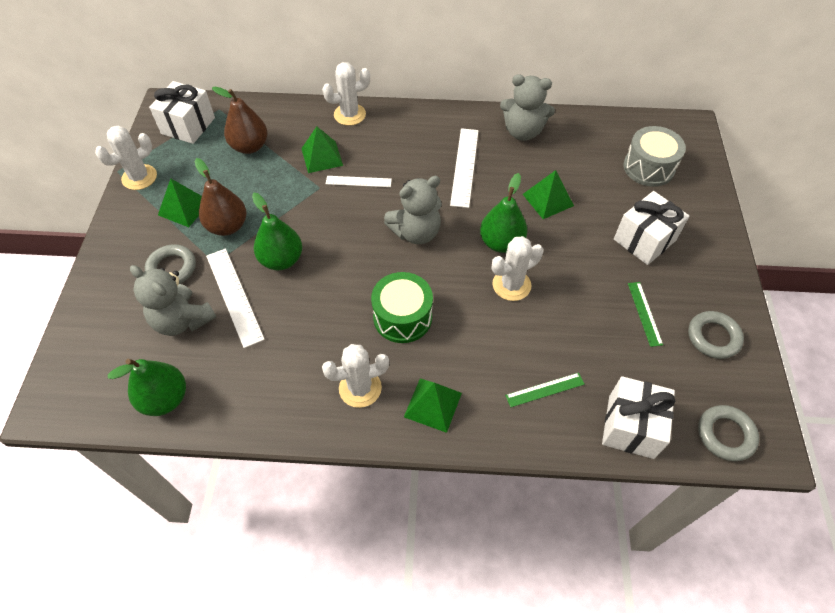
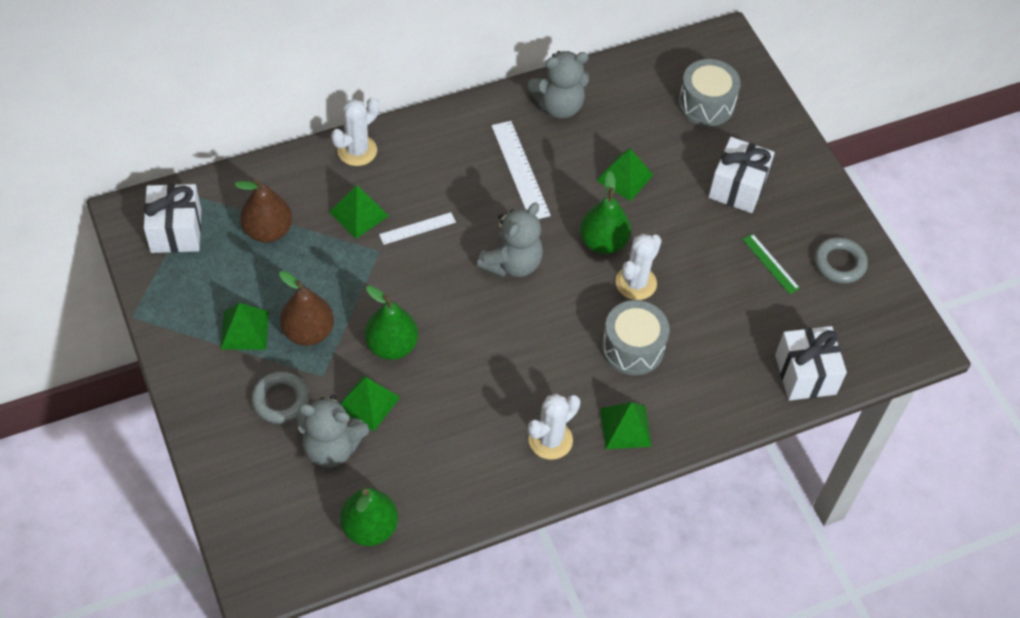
camera: 30 degrees left, 0 degrees up
(139, 177) = (165, 314): white cactus -> none
(234, 296) = (368, 403): white ruler -> green pyramid
(402, 317) = (550, 356): green drum -> none
(478, 338) = (632, 348): none -> grey drum
(545, 390) = (717, 372): green ruler -> none
(725, 435) = (884, 349): grey ring -> none

